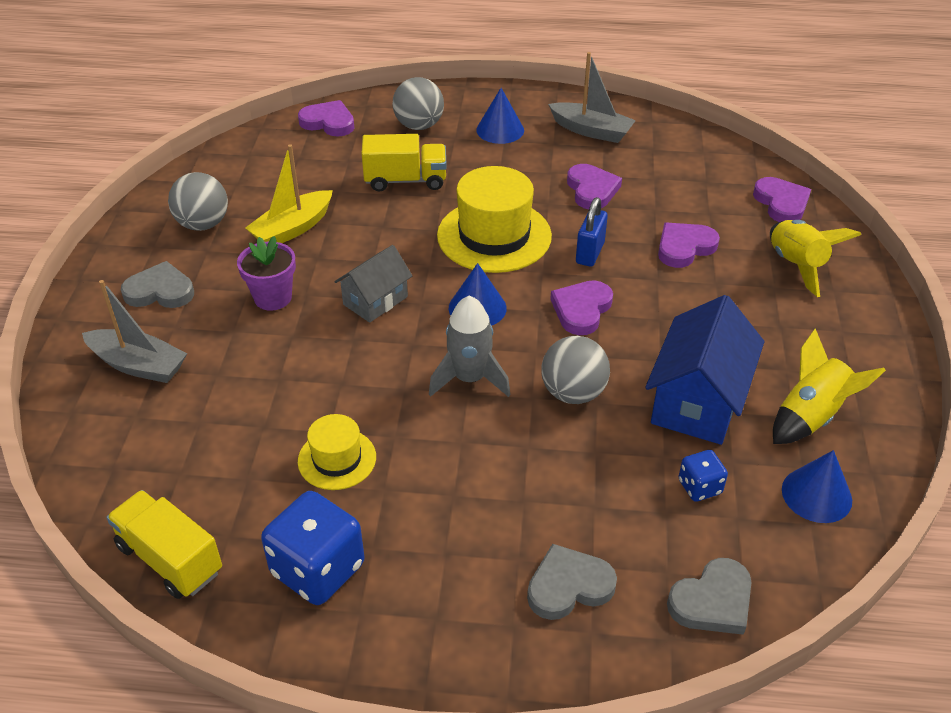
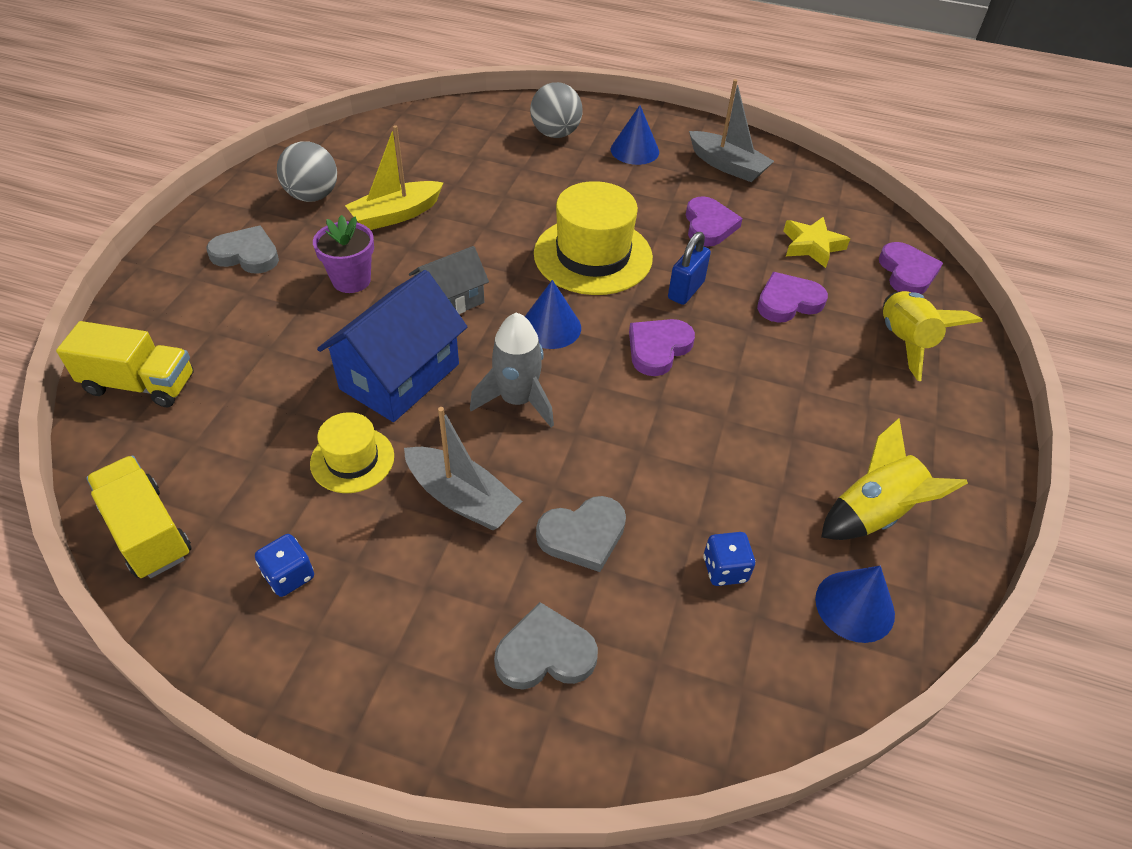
camera: 10 degrees right, 5 degrees up
(138, 365) = (197, 324): grey boat -> grey boat (462, 498)
(318, 569) = (289, 576): blue dice -> blue dice, size x0.52
(328, 122) = (468, 117): purple heart -> none
(405, 180) = (523, 185): yellow truck -> yellow truck (140, 384)
(573, 393) = (620, 436): grey ball -> none
(690, 193) = (812, 246): none -> yellow star
(697, 401) = (752, 471): blue house -> blue house (400, 376)
(712, 601) = (699, 707): grey heart -> grey heart (583, 535)

